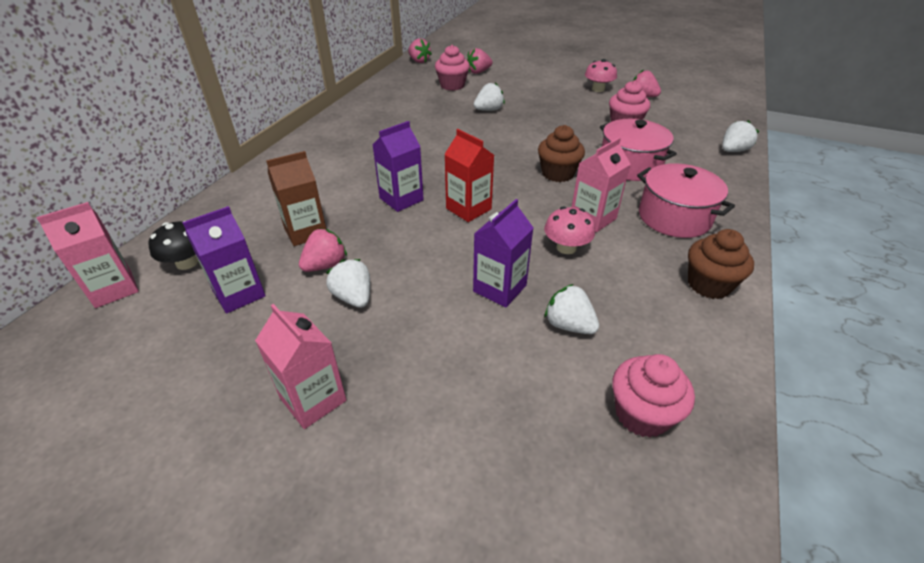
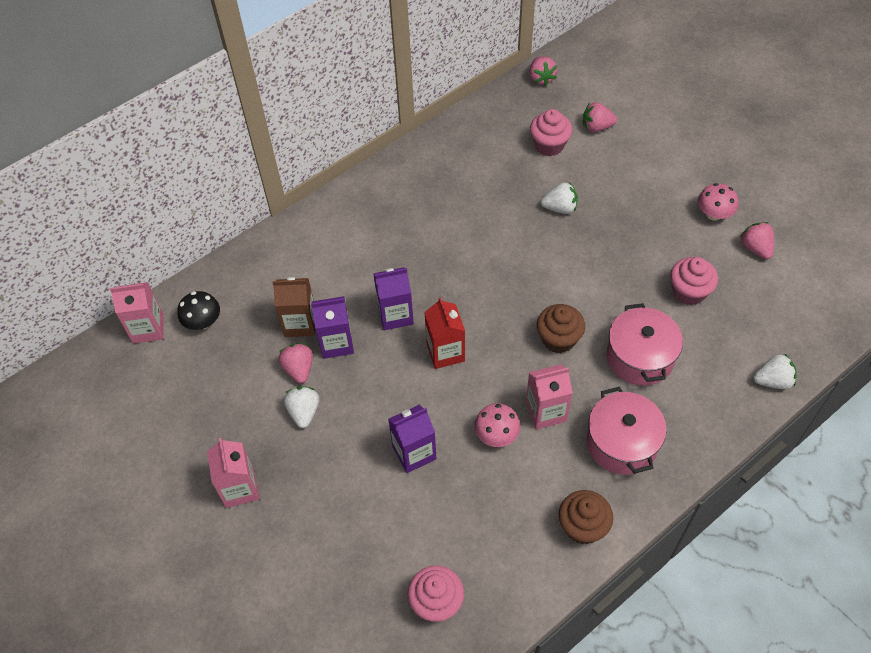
camera: 30 degrees right, 15 degrees up
(239, 294) = (228, 372): purple carton -> purple carton (336, 343)
(325, 265) = (299, 369): pink strawberry -> pink strawberry turned 90 degrees counterclockwise
(569, 325) = (441, 511): white strawberry -> none

